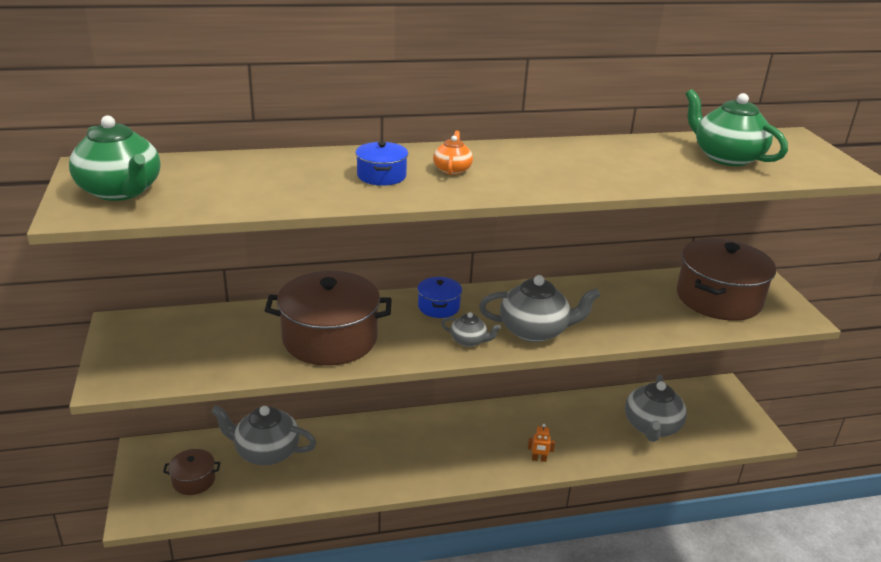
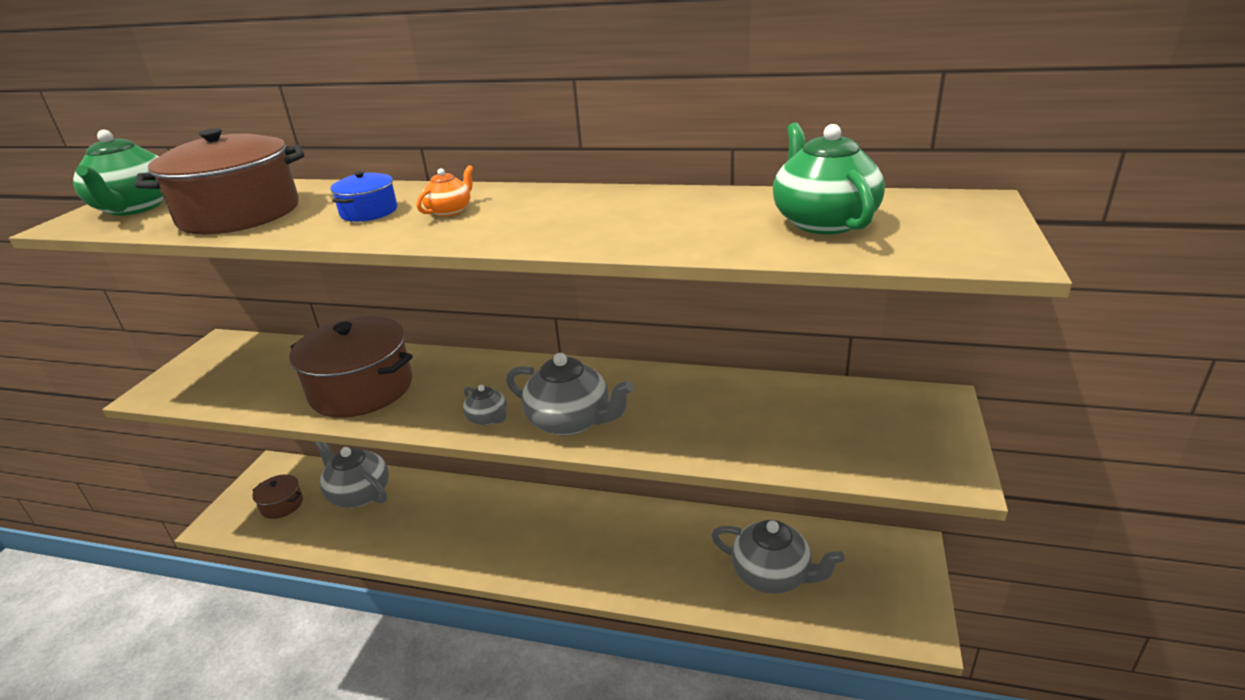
camera: 30 degrees right, 0 degrees up
(438, 307) = (498, 375): blue pot -> none
(539, 459) = (606, 576): orange robot -> none
(652, 427) = (772, 575): grey teapot -> grey teapot turned 105 degrees counterclockwise
(718, 298) = (850, 425): brown pot -> brown pot (239, 214)

